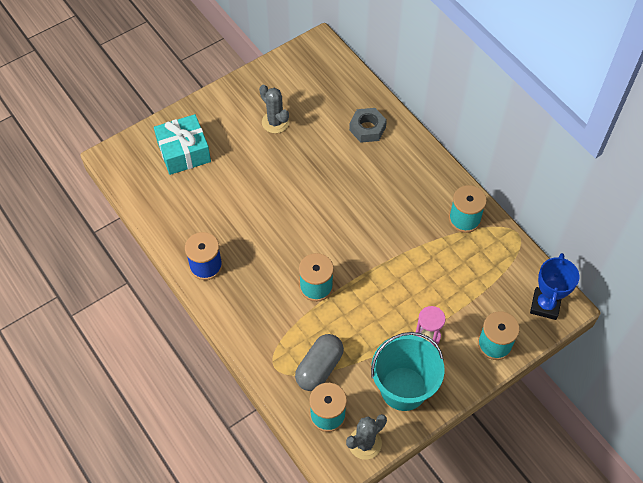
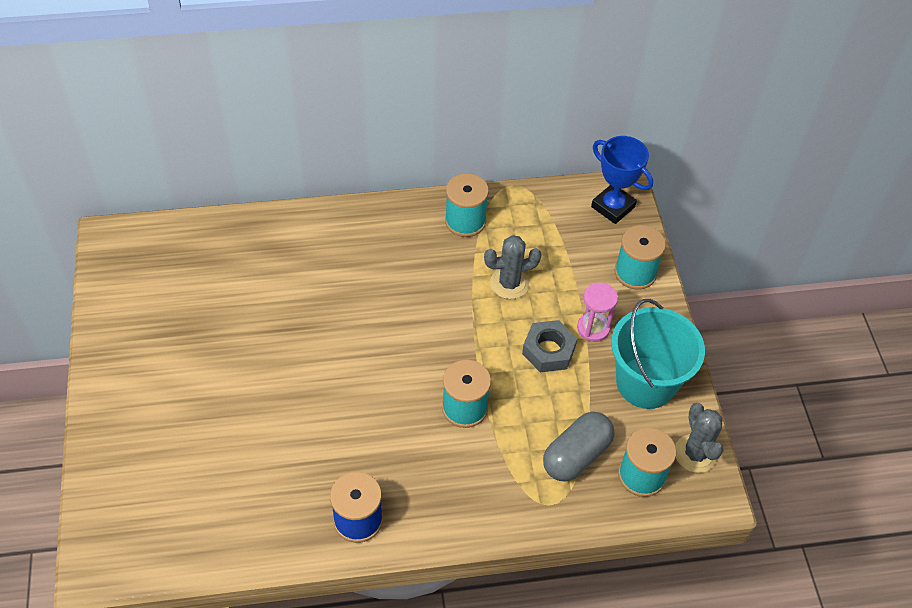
camera: 65 degrees left, 5 degrees down
(184, 152) = (159, 468): turquoise gift -> none
(275, 122) = (194, 341): grey cactus -> grey cactus (509, 283)
(319, 368) = (576, 455): grey capsule -> grey capsule turned 75 degrees clockwise
(367, 128) = (277, 250): grey nut -> grey nut (548, 350)

